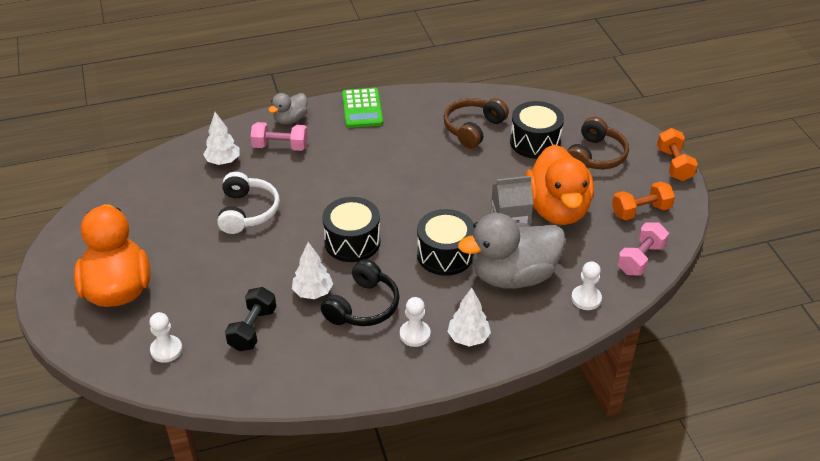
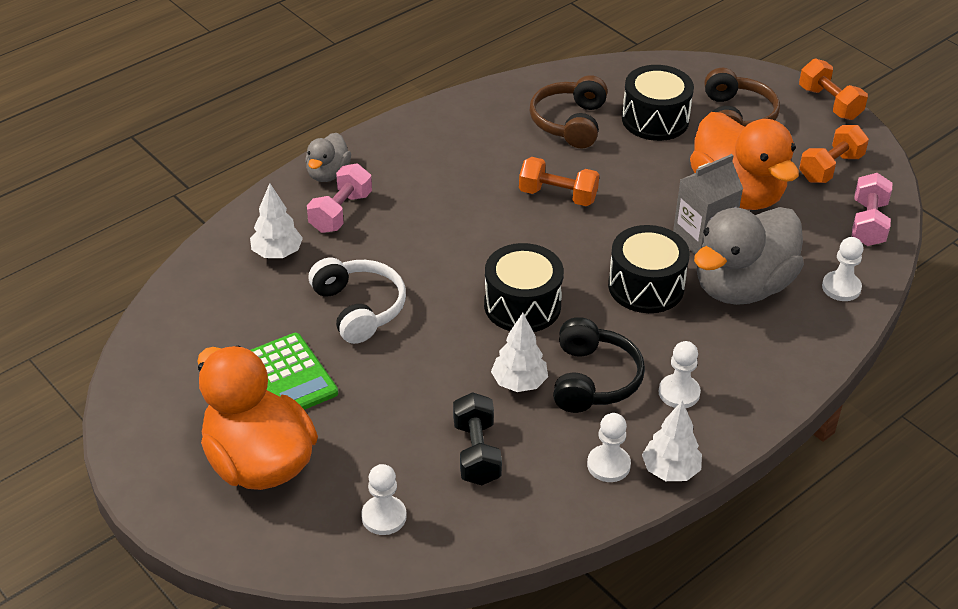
camera: 25 degrees left, 0 degrees up
(280, 146) = (340, 212): pink dumbbell -> pink dumbbell turned 45 degrees counterclockwise
(331, 367) = (608, 465): none -> white pawn
(362, 109) = (412, 135): green calculator -> green calculator (290, 375)
(429, 175) = (557, 196): none -> orange dumbbell
(468, 338) = (743, 376): white tree -> white tree (670, 470)

